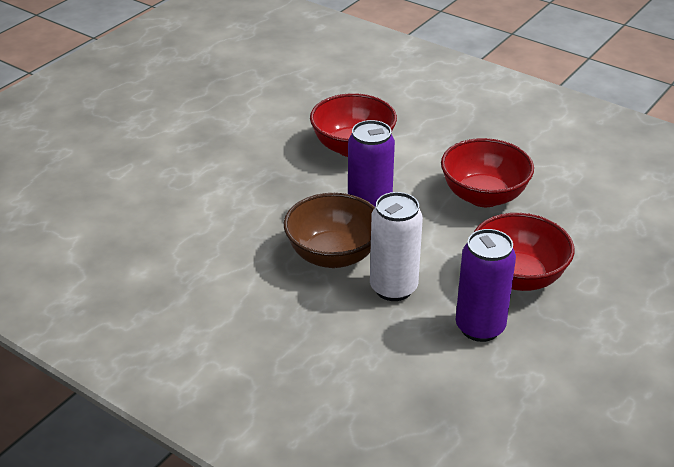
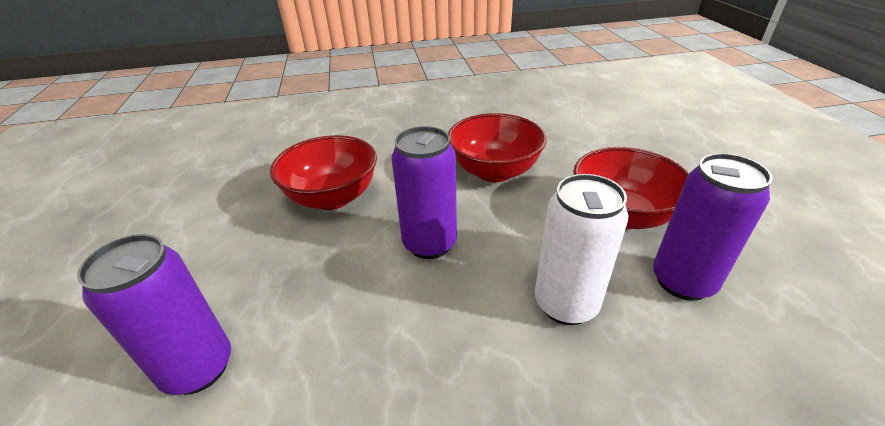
camera: 45 degrees left, 0 degrees up
(195, 194) = (198, 368): none -> purple can
(333, 255) = (462, 316): brown bowl -> none

